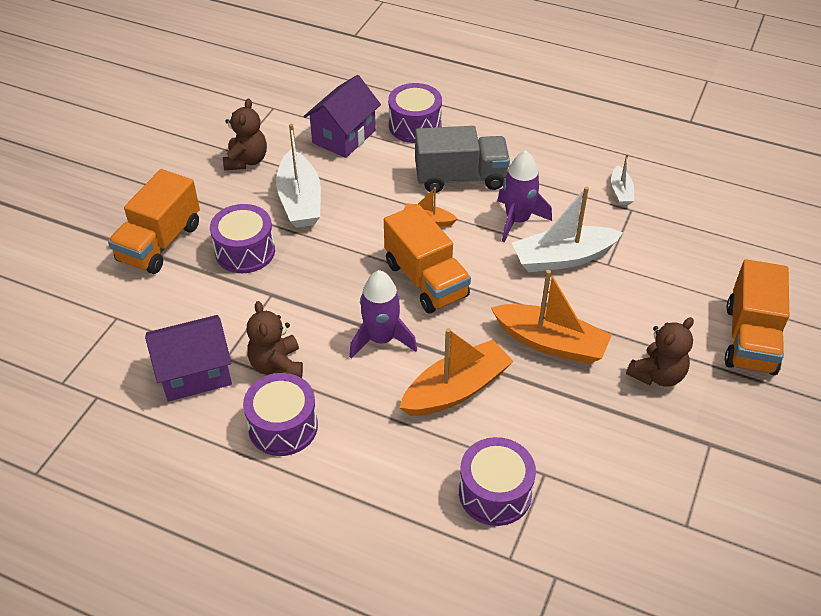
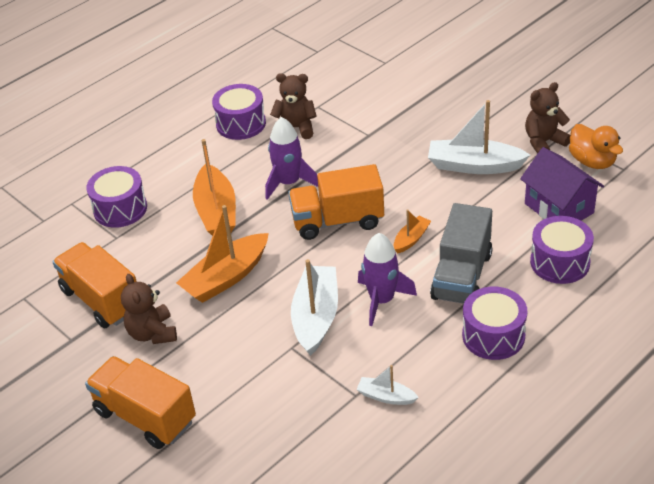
camera: 115 degrees right, 5 degrees down
(160, 243) = (455, 87): orange truck -> orange truck (102, 300)
(195, 373) = (311, 91): purple house -> none
(245, 251) = (424, 127): purple drum -> purple drum (493, 335)
(246, 161) = (544, 142): brown teddy bear -> brown teddy bear turned 120 degrees clockwise
(268, 126) = (592, 161): none -> orange duck

